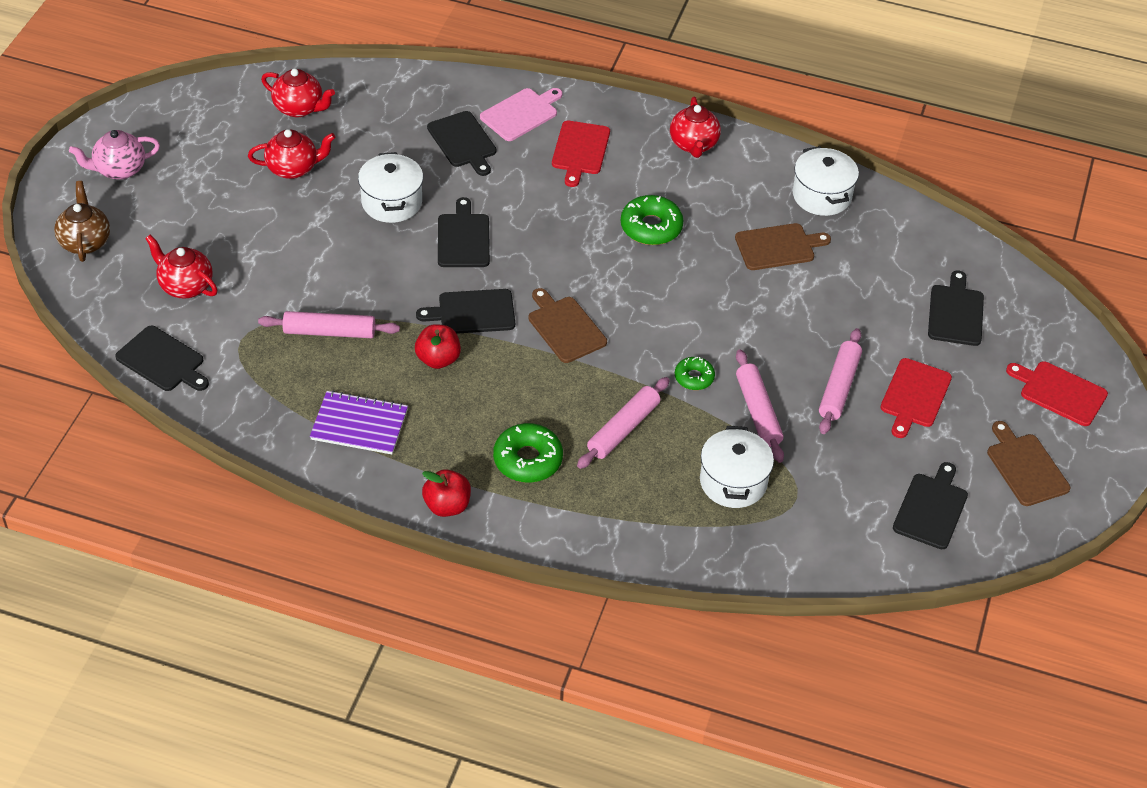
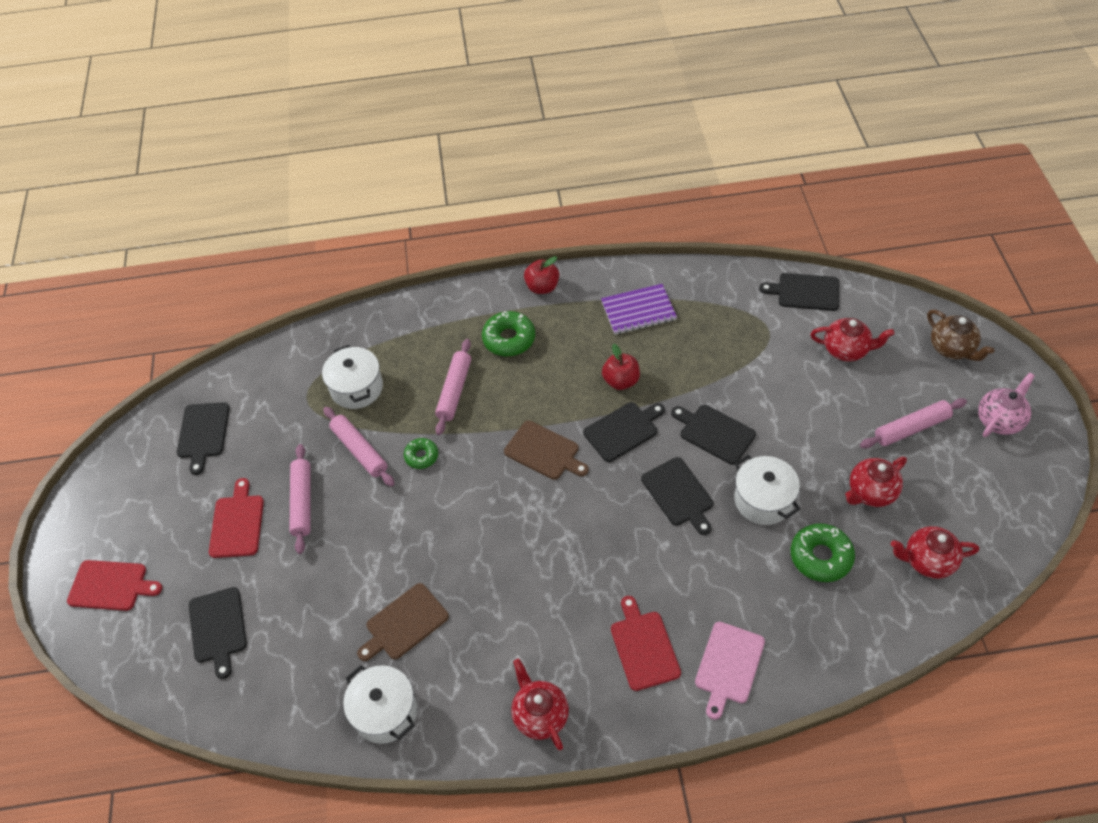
camera: 160 degrees right, 5 degrees up
(329, 332) = (714, 364): pink rolling pin -> pink rolling pin (911, 428)
(463, 142) = (755, 599): black cutting board -> black cutting board (714, 433)
(651, 227) = (528, 587): green donut -> green donut (820, 557)
(1025, 467) = (133, 500): brown cutting board -> none

